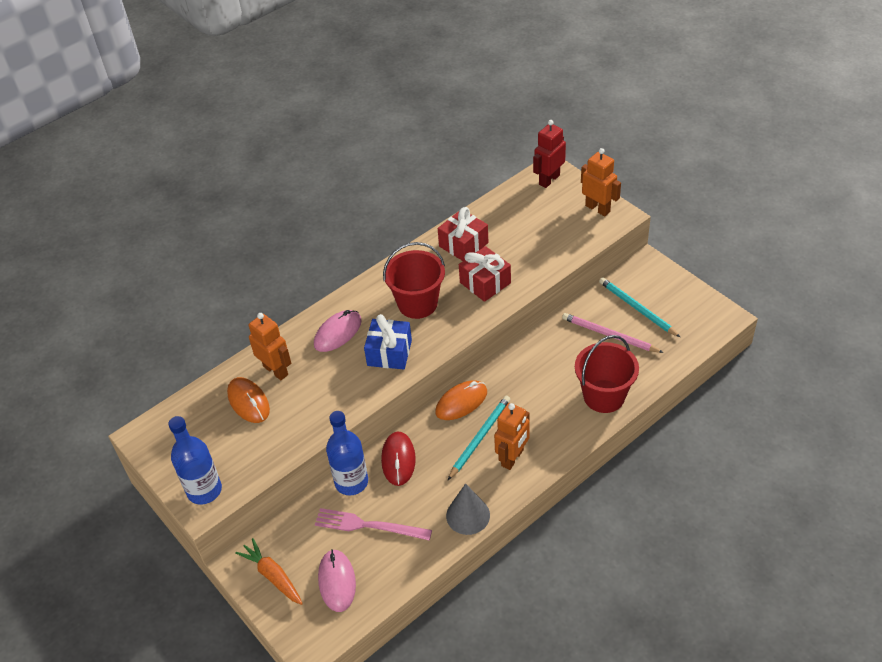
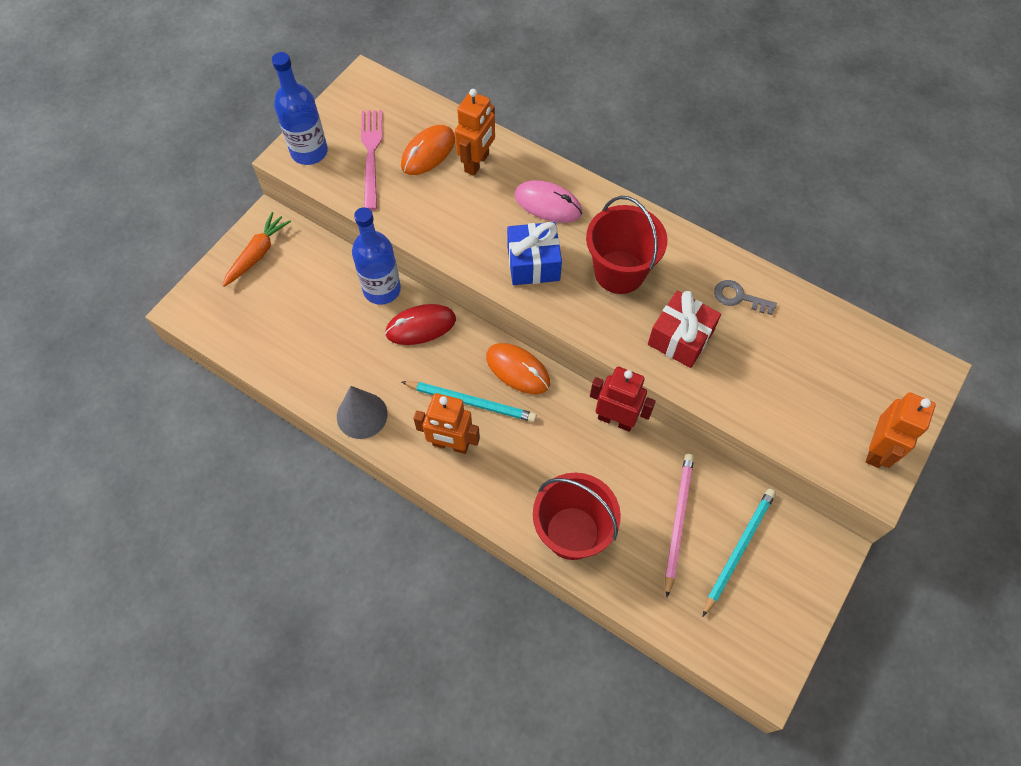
camera: 70 degrees right, 15 degrees up
(337, 581) = (259, 311): pink mouse -> none
(368, 525) = (330, 321): pink fork -> pink fork (371, 155)
(463, 244) = (738, 297): red gift -> grey key
(549, 180) = (908, 373): red robot -> red robot (615, 420)

